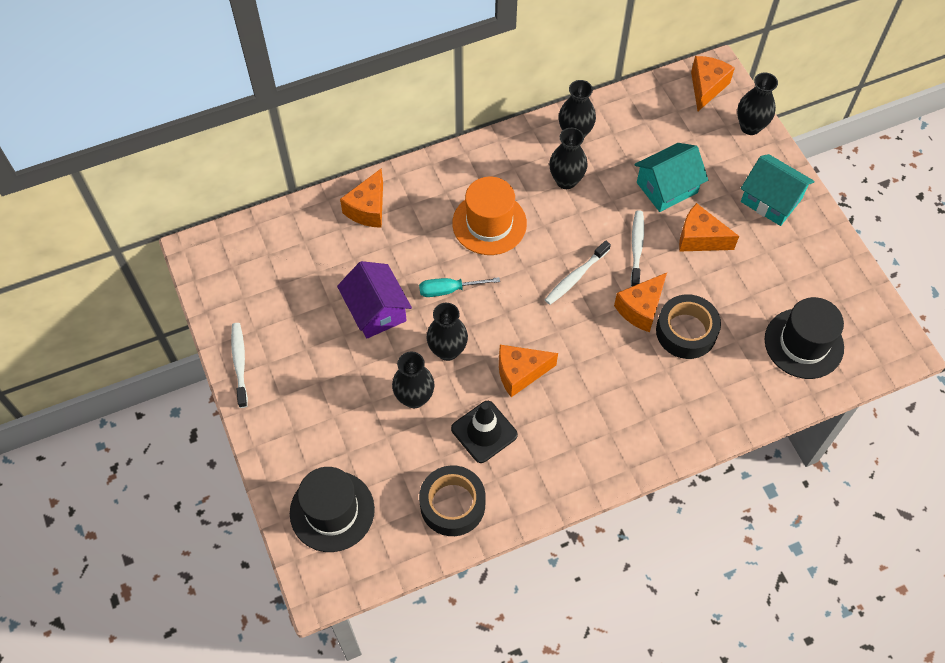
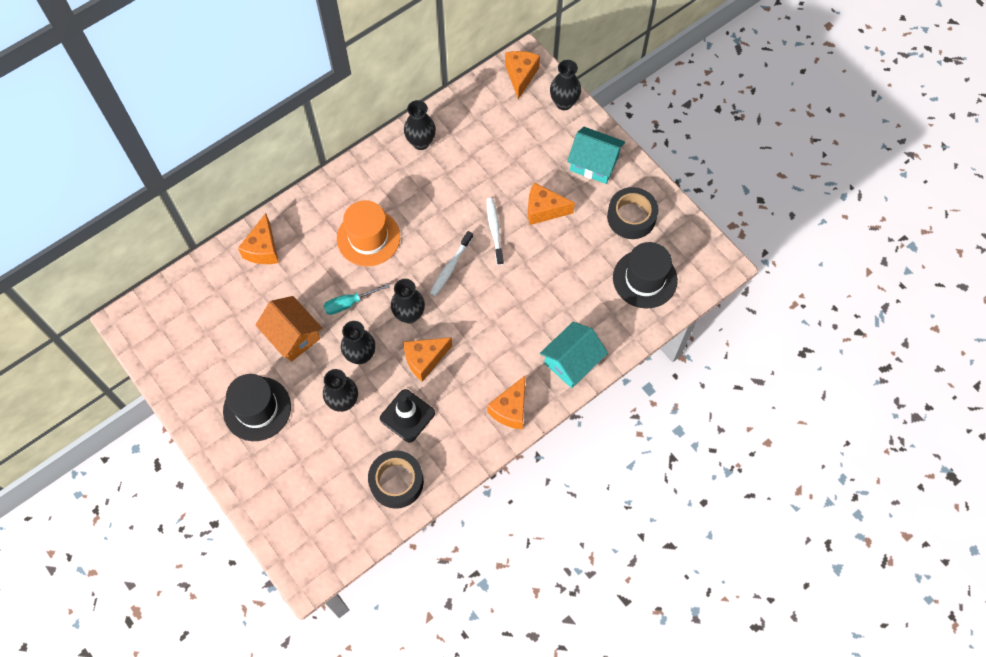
camera: 15 degrees left, 5 degrees up
(240, 363) = (190, 409): white toothbrush -> none
(332, 511) = (300, 512): black hat -> black hat (257, 409)
(376, 310) = (293, 335): purple house -> orange house
(566, 180) = (423, 185): black vase -> black vase (409, 315)
(641, 308) = (509, 281): orange cheese -> orange cheese (510, 409)
(667, 187) = (507, 172): turquoise house -> turquoise house (572, 362)
(686, 331) = (550, 292): black tape -> black tape (631, 217)

